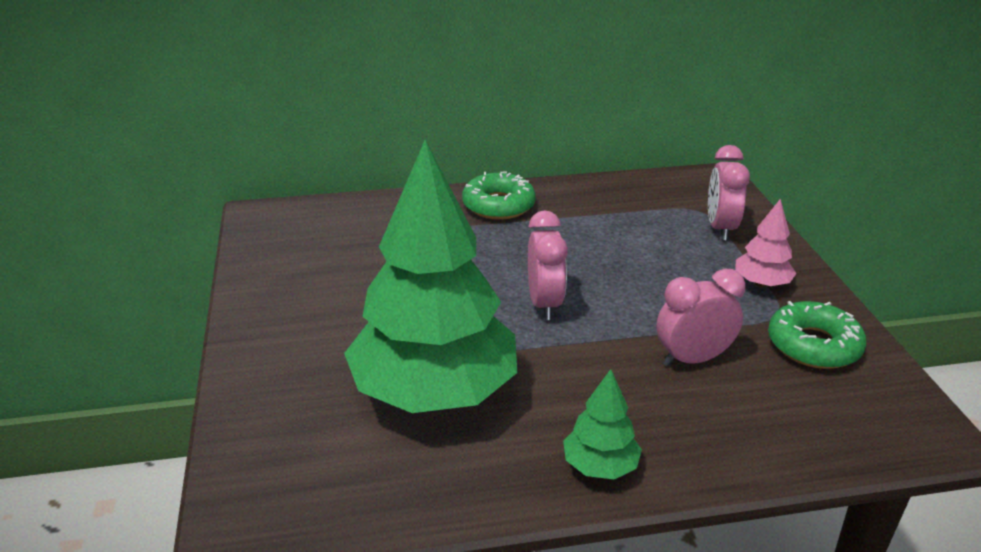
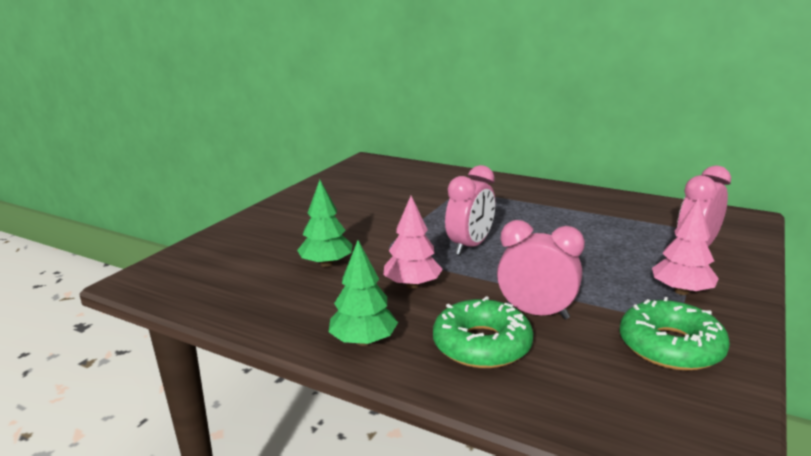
camera: 40 degrees right, 10 degrees down
(434, 392) = (326, 264): green tree -> green tree, size x0.42
(498, 205) = (522, 190): green donut -> green donut (482, 345)
(555, 378) = (412, 285): none -> pink tree

